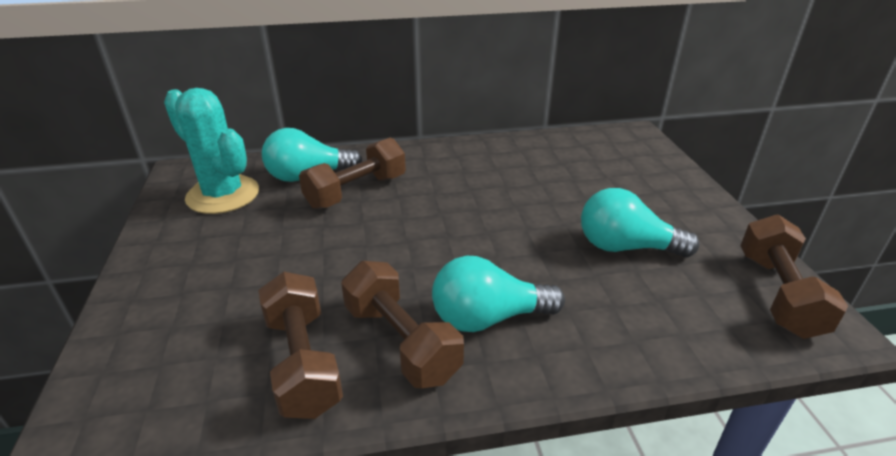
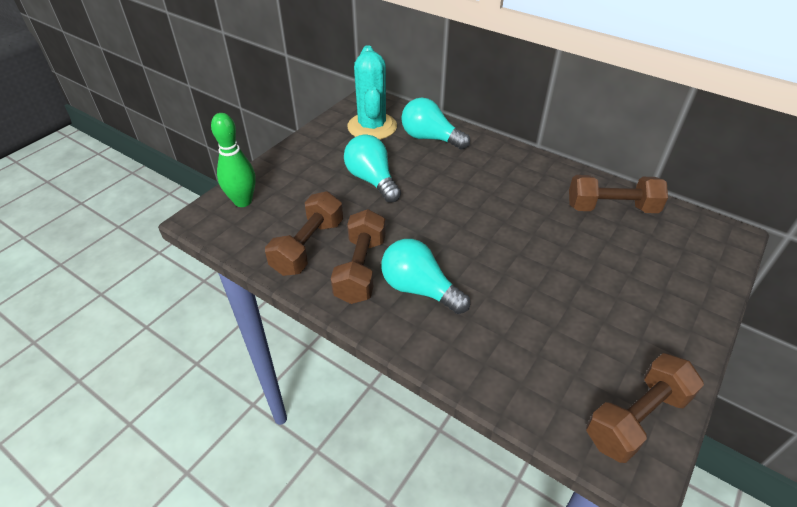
camera: 45 degrees right, 10 degrees up
(128, 371) = (243, 201): none -> green bowling pin
(356, 191) = (445, 165): brown dumbbell -> brown dumbbell (611, 208)
(625, 247) = (570, 310): turquoise light bulb -> turquoise light bulb (372, 180)

